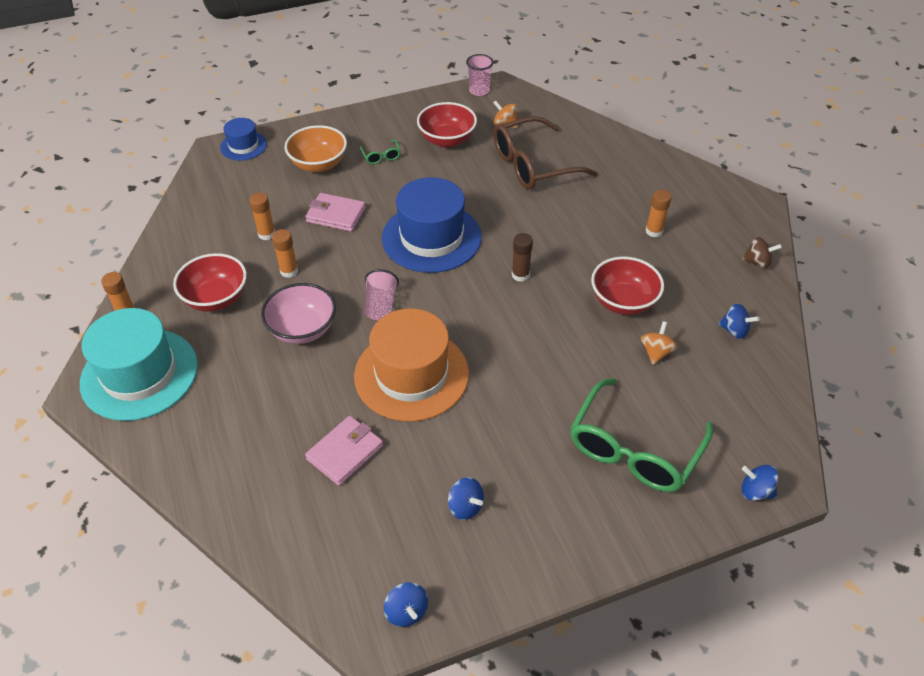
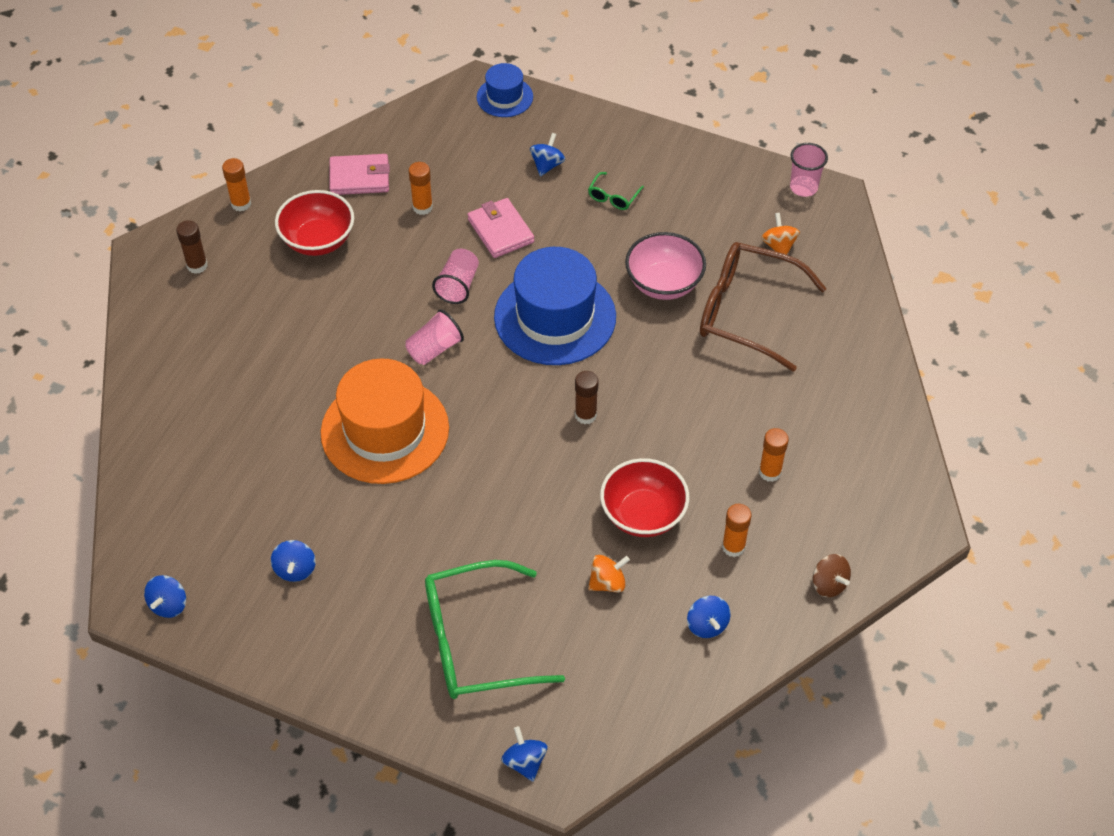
camera: 45 degrees right, 5 degrees up
(139, 374) = (197, 265): turquoise hat -> brown glue stick
(289, 271) = (400, 258): orange glue stick -> orange glue stick (733, 547)
(302, 329) = (350, 322): pink bowl -> pink bowl (664, 283)
(319, 164) = (547, 165): orange bowl -> blue spinning top
(345, 452) = (263, 452): pink wallet -> pink wallet (359, 177)
(348, 261) = (458, 285): none -> pink cup
(447, 140) = (698, 223): red bowl -> none

